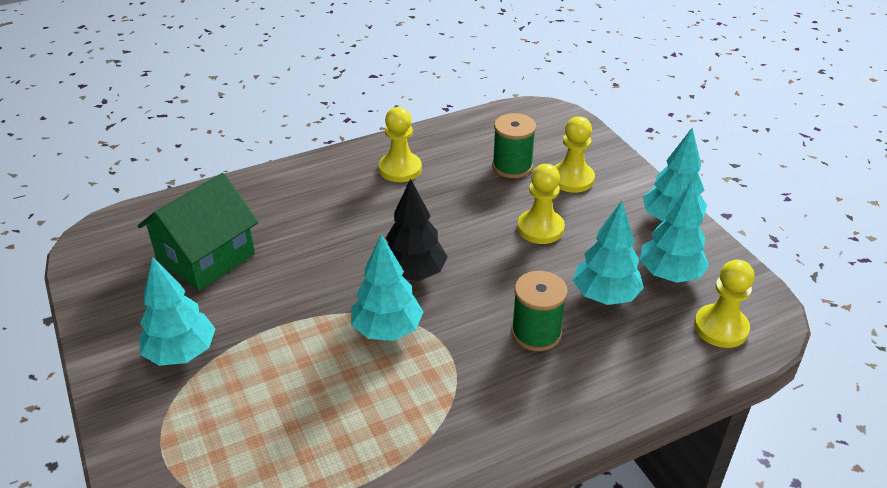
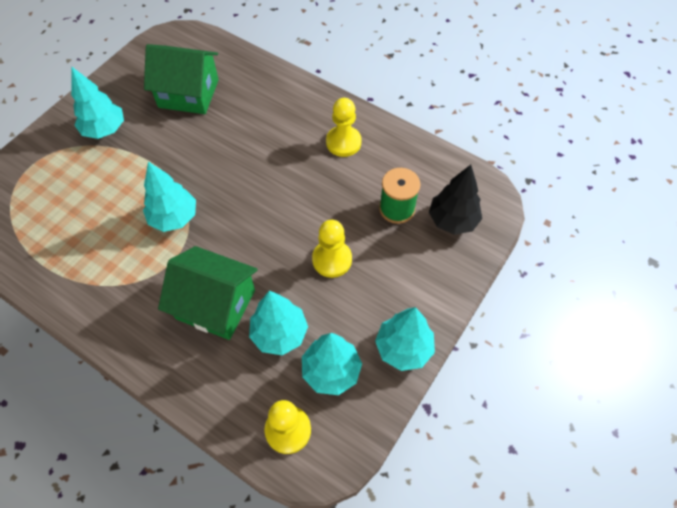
camera: 60 degrees right, 20 degrees up
(413, 273) = (235, 205): black tree -> black tree (452, 220)
(536, 333) = (216, 304): green spool -> green house
(572, 179) = (409, 255): yellow pawn -> none

